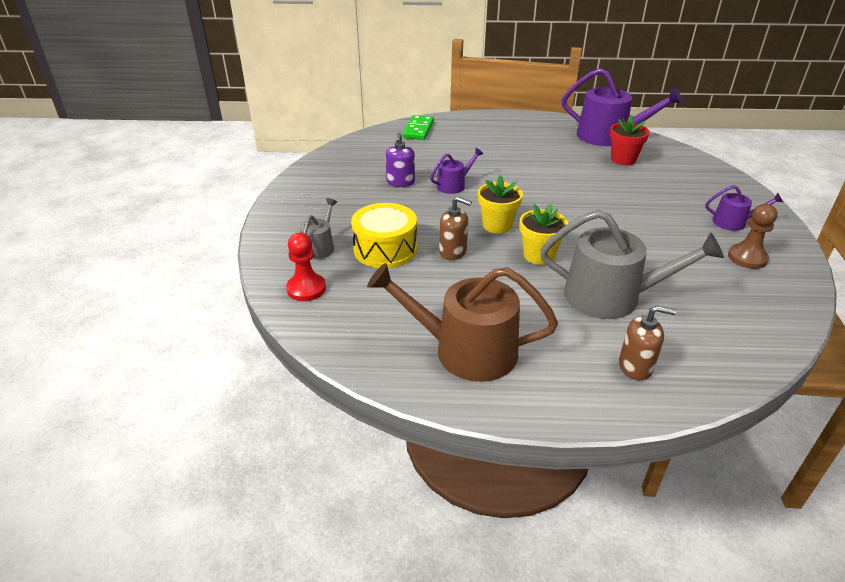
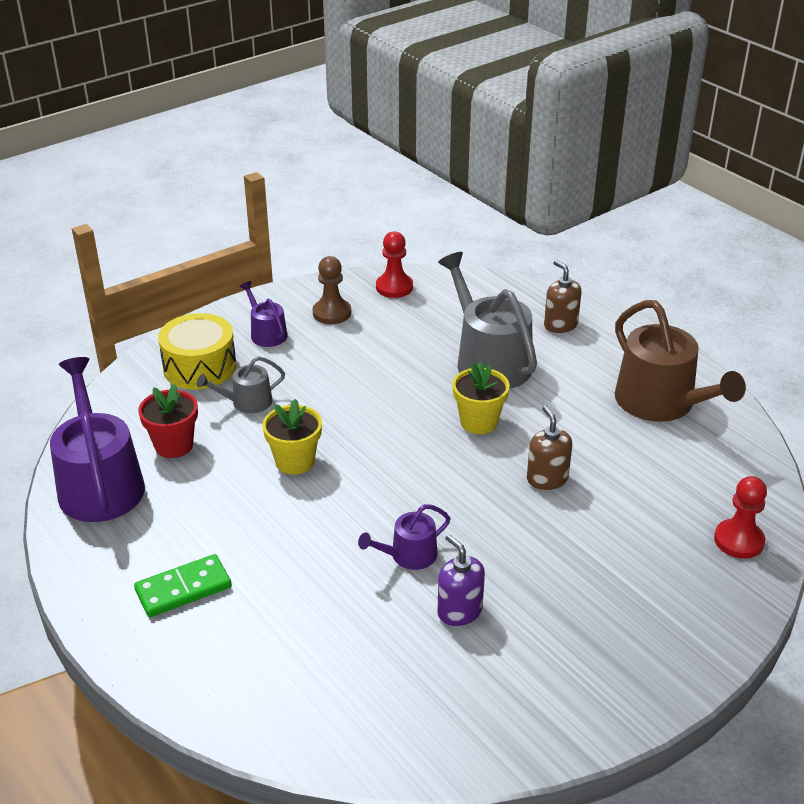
camera: 130 degrees left, 0 degrees up
(319, 246) = (674, 583): grey watering can -> grey watering can (246, 402)
(385, 249) = (608, 528): yellow drum -> yellow drum (200, 367)
(400, 182) = (459, 611): purple soap dispenser -> purple soap dispenser turned 90 degrees counterclockwise
(418, 130) = (266, 705): green domino -> green domino (183, 588)
(454, 185) = (408, 555): purple watering can -> purple watering can turned 45 degrees counterclockwise
(497, 225) = (458, 473): yellow flower pot -> yellow flower pot (295, 461)
(776, 305) = (394, 287): none -> red pawn

